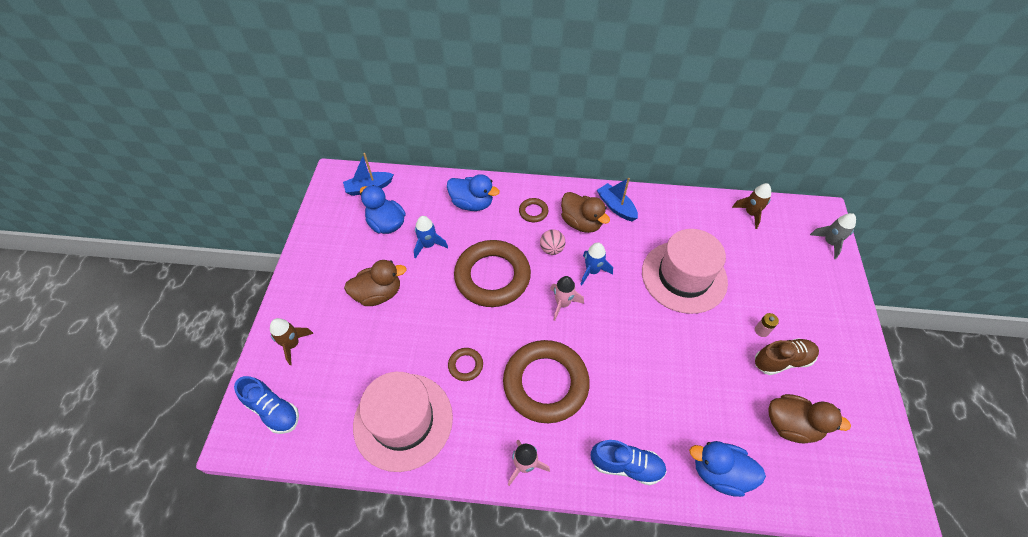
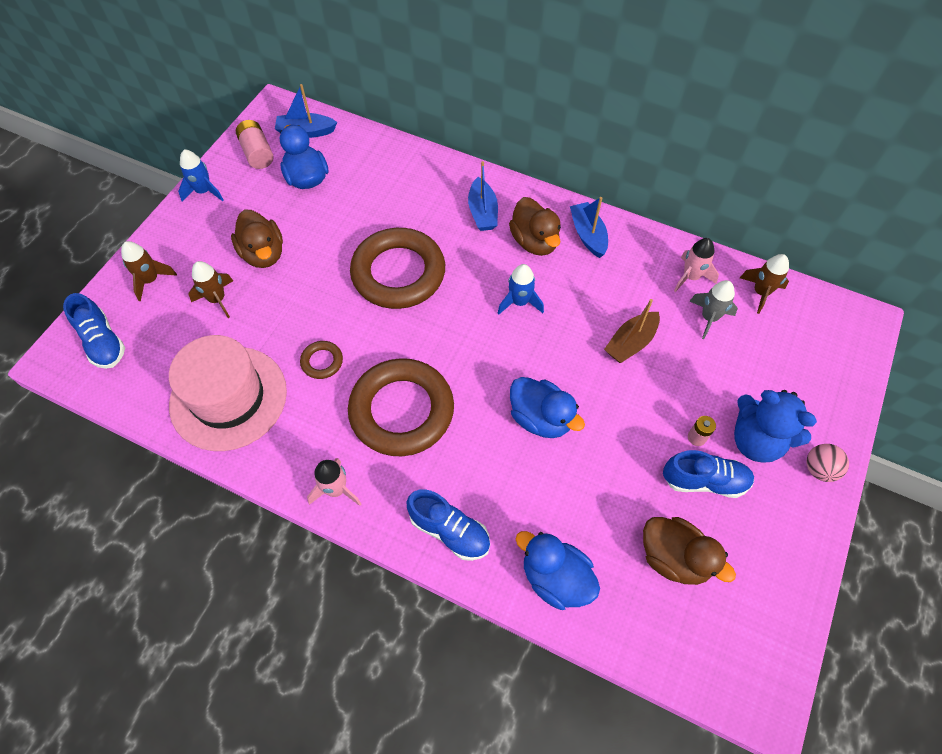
camera: 20 degrees right, 5 degrees up
(337, 215) = (257, 153): none -> pink battery
(357, 342) = (217, 299): none -> brown rocket
(378, 294) = (263, 254): brown duck -> brown duck turned 60 degrees clockwise
(428, 245) = (342, 216): blue rocket -> blue rocket (204, 191)
(472, 203) = (415, 182): blue duck -> blue duck (541, 418)
(533, 212) = (482, 212): brown ring -> blue boat
(551, 249) = (483, 262): pink ball -> pink ball (819, 469)
(563, 303) = (465, 328): pink rocket -> pink rocket (691, 277)
(684, 276) = (630, 343): pink hat -> brown boat
(782, 360) = (704, 481): brown shoe -> blue shoe
(800, 319) = (756, 441): none -> blue teddy bear
(829, 243) = (850, 360): grey rocket -> grey rocket (709, 318)

